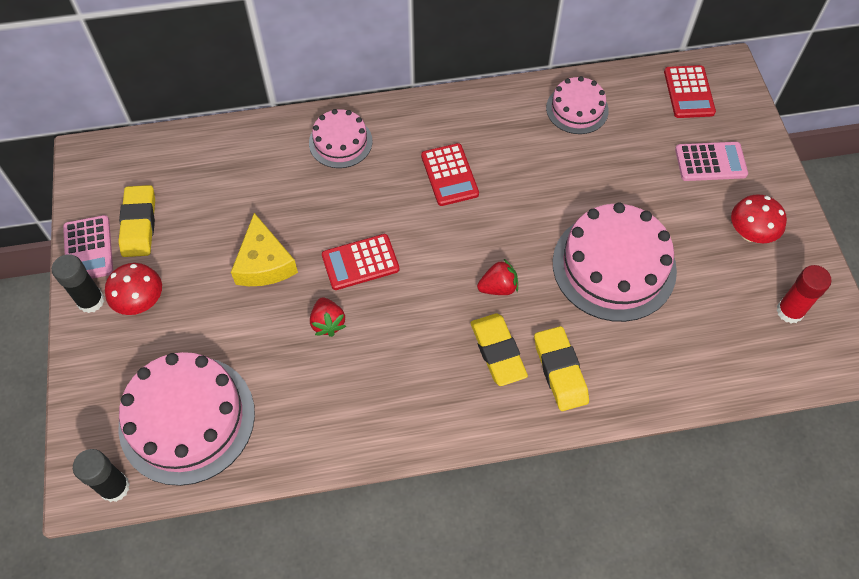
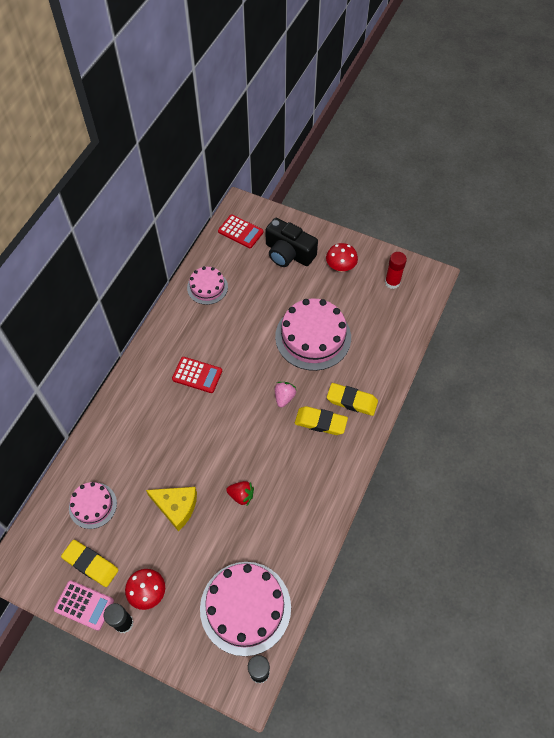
camera: 55 degrees left, 0 degrees up
(340, 142) = (127, 416): pink cake -> pink cake (93, 505)
(360, 262) = (216, 455): red calculator -> none
(498, 287) = (284, 397): red strawberry -> pink strawberry
(710, 162) = (288, 253): pink calculator -> black camera

